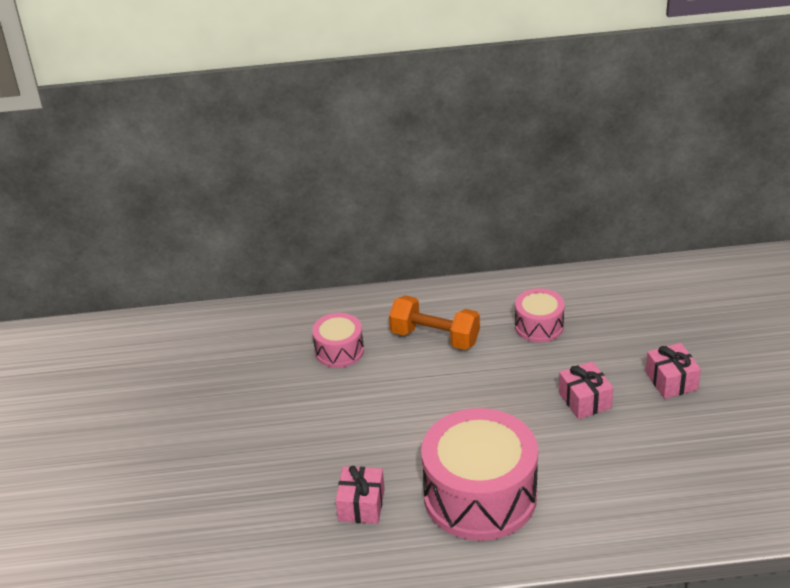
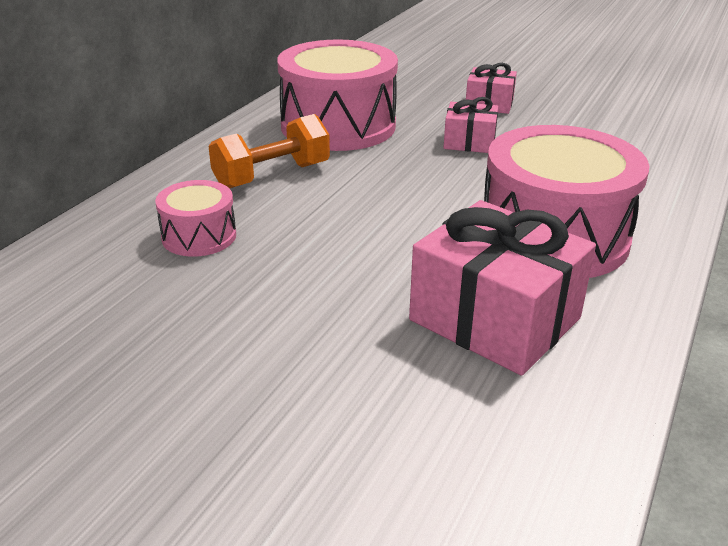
camera: 60 degrees left, 5 degrees down
(361, 505) = (495, 319): pink gift -> pink gift, size x1.87
(539, 326) = (338, 126): pink drum -> pink drum, size x2.01

